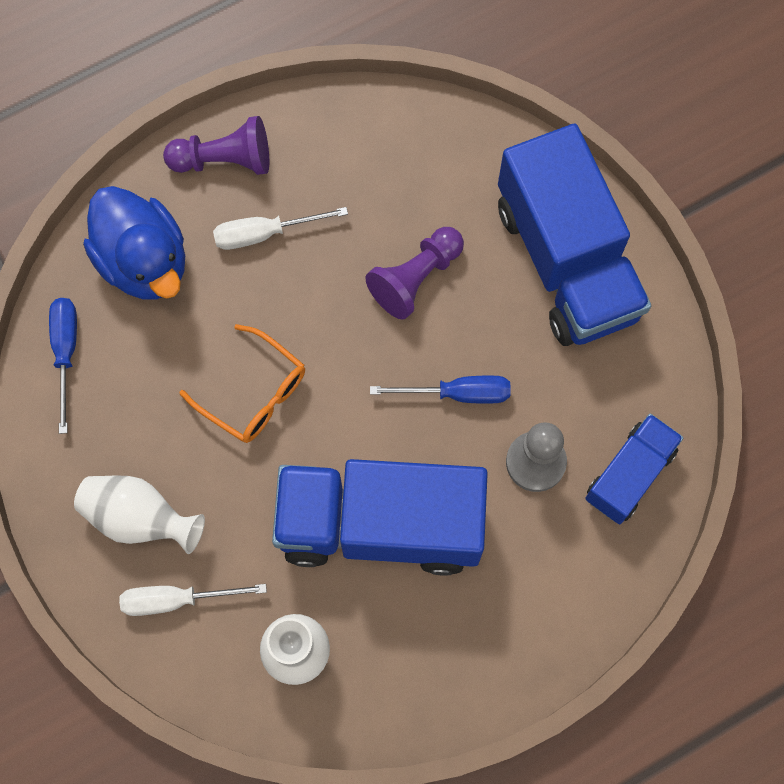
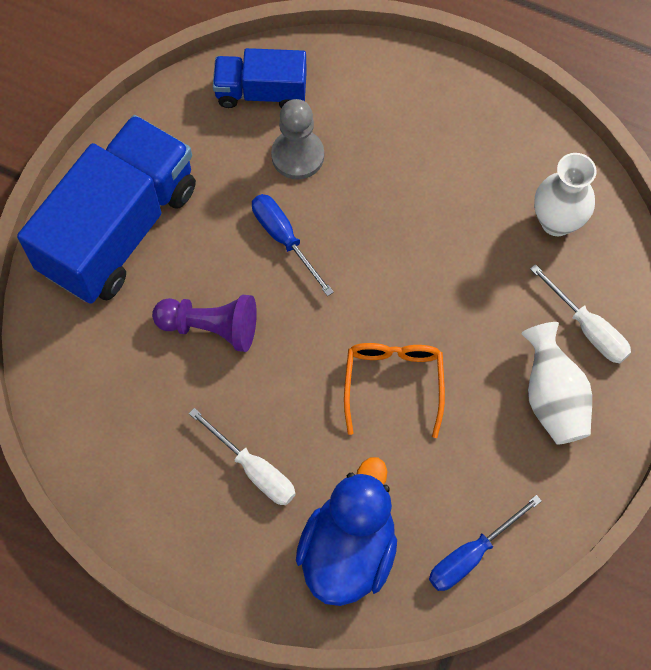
camera: 125 degrees left, 5 degrees down
(224, 160) = (210, 551): purple pawn -> none
(380, 525) = (423, 228): blue truck -> none

